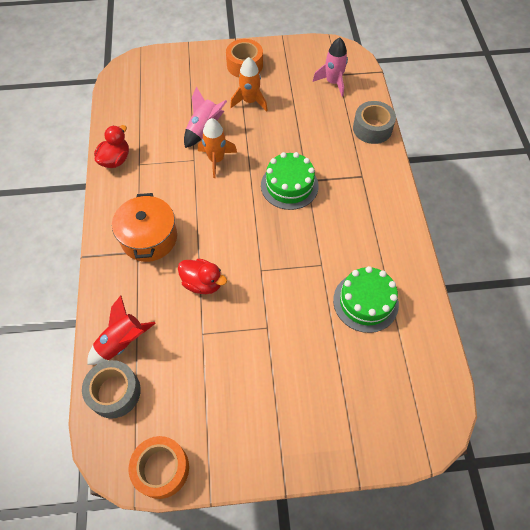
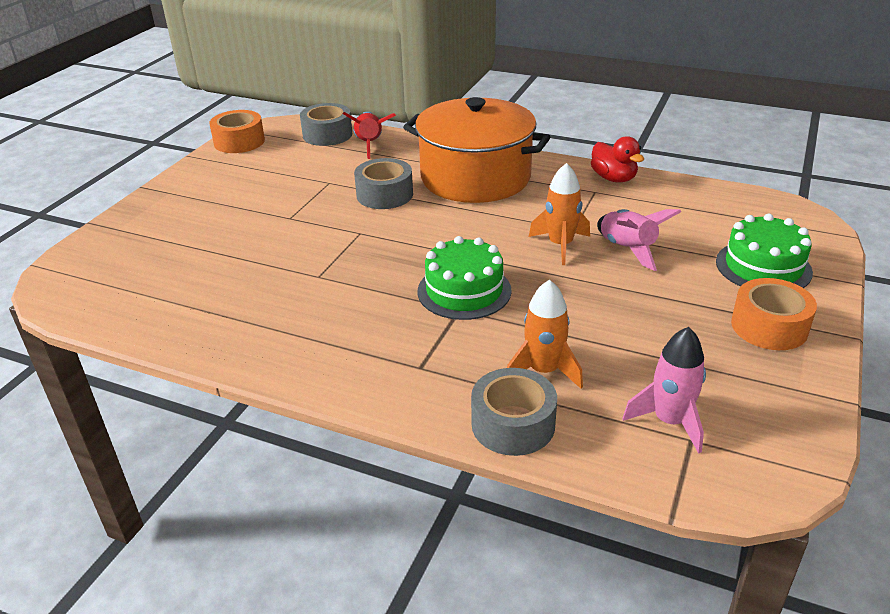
camera: 120 degrees right, 25 degrees down
(149, 238) = (475, 177): orange pot -> orange pot, size x1.56
(203, 283) = (384, 195): red duck -> grey tape
(250, 101) = (667, 306): orange rocket -> orange rocket (543, 371)
(365, 302) = (234, 291): green cake -> green cake (763, 267)

